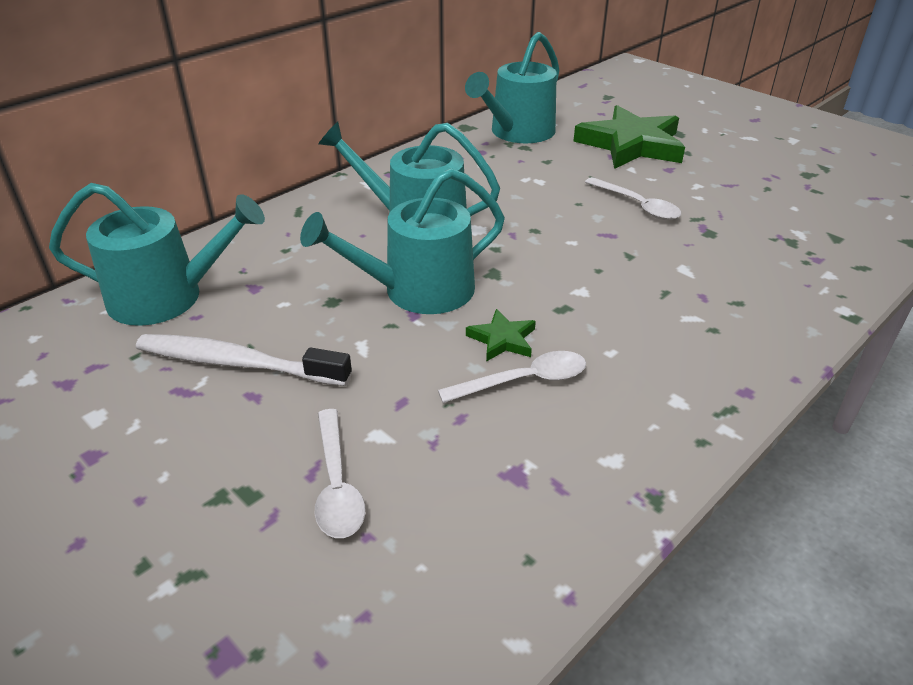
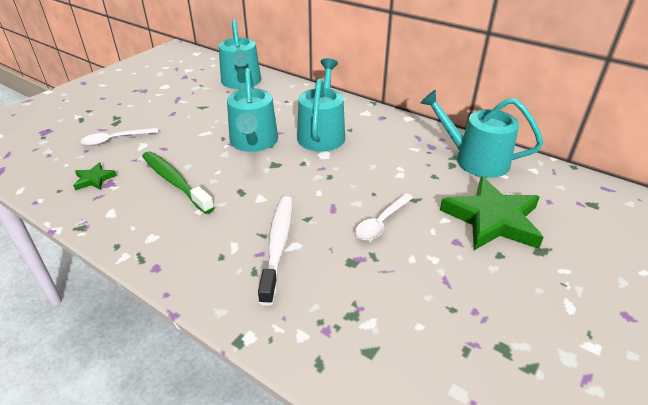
camera: 80 degrees right, 0 degrees up
(237, 363) = (194, 106): white toothbrush -> white toothbrush (278, 245)
(418, 291) = (253, 142): turquoise watering can -> turquoise watering can turned 150 degrees counterclockwise
(502, 339) = (210, 172): green star -> green star (94, 179)
(524, 381) = (175, 182): white spoon -> green toothbrush

